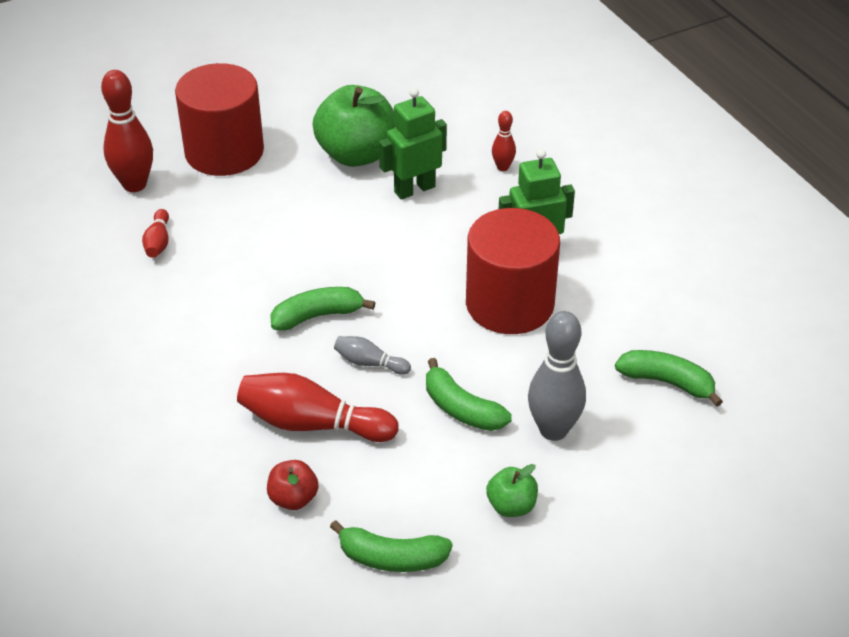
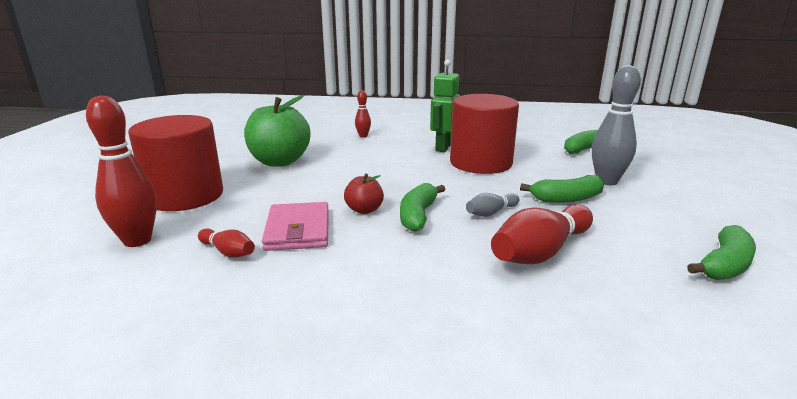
camera: 55 degrees left, 20 degrees down
(223, 257) = (298, 230): none -> pink wallet
(293, 498) = (632, 287): red apple -> red apple (364, 210)
(414, 189) = (341, 157): green robot -> none
(511, 506) = (676, 210): green apple -> none

